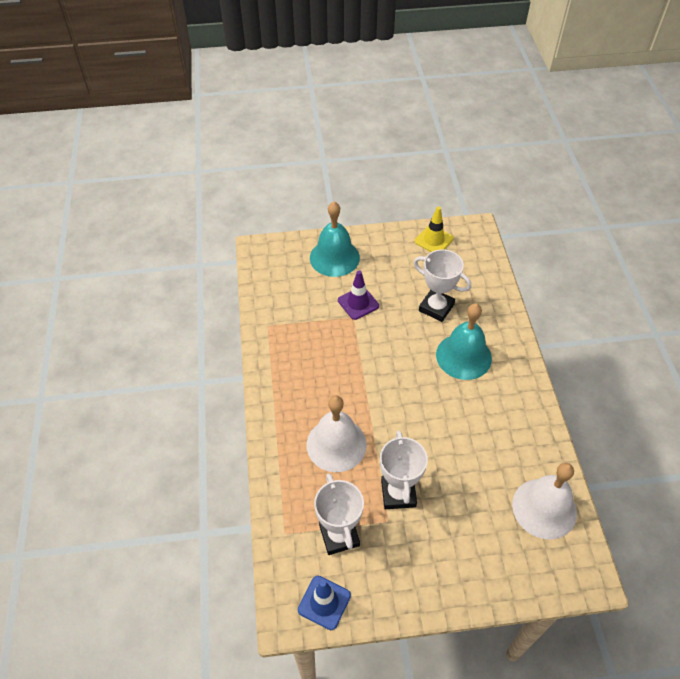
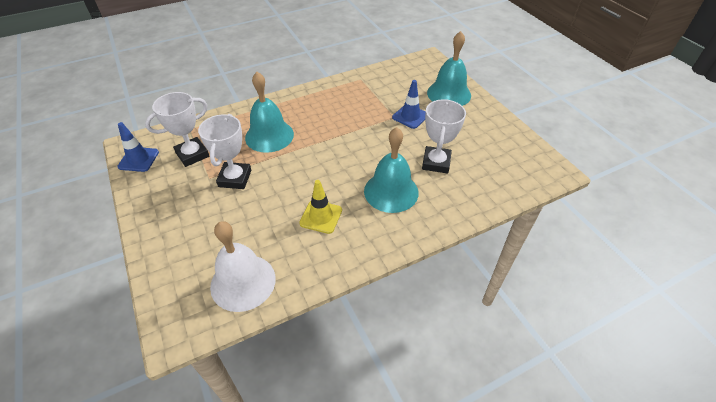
camera: 70 degrees right, 5 degrees down
(336, 444) = (269, 136): white bell -> turquoise bell
(358, 303) = (410, 116): purple traffic cone -> blue traffic cone
(398, 493) = (235, 178): white trophy -> white trophy turned 60 degrees counterclockwise
(434, 240) = (516, 145): yellow traffic cone -> yellow traffic cone (321, 217)

